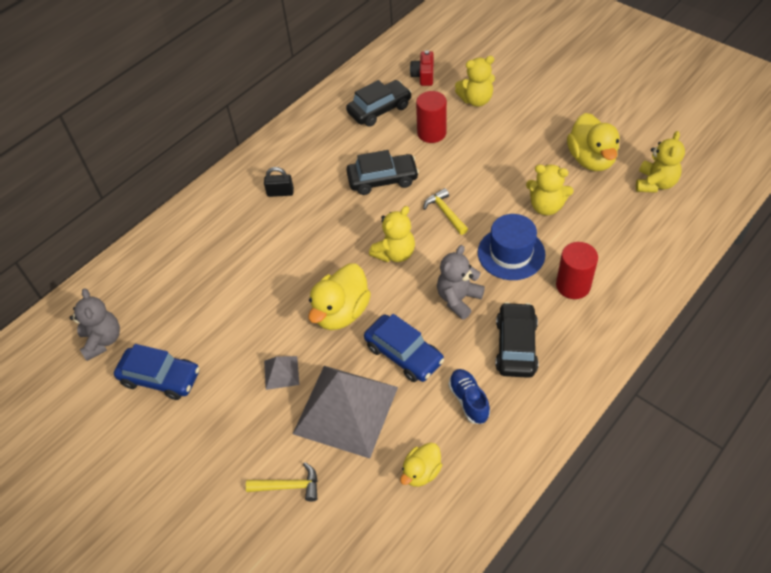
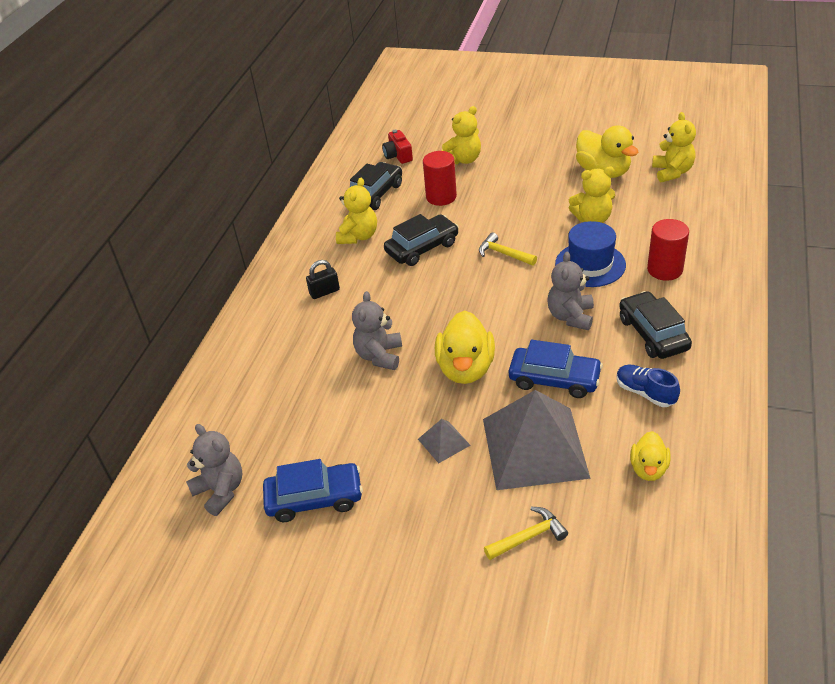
camera: 25 degrees left, 10 degrees down
(284, 271) = (379, 356): none -> grey teddy bear
(395, 253) = (481, 302): yellow teddy bear -> yellow teddy bear (358, 236)

